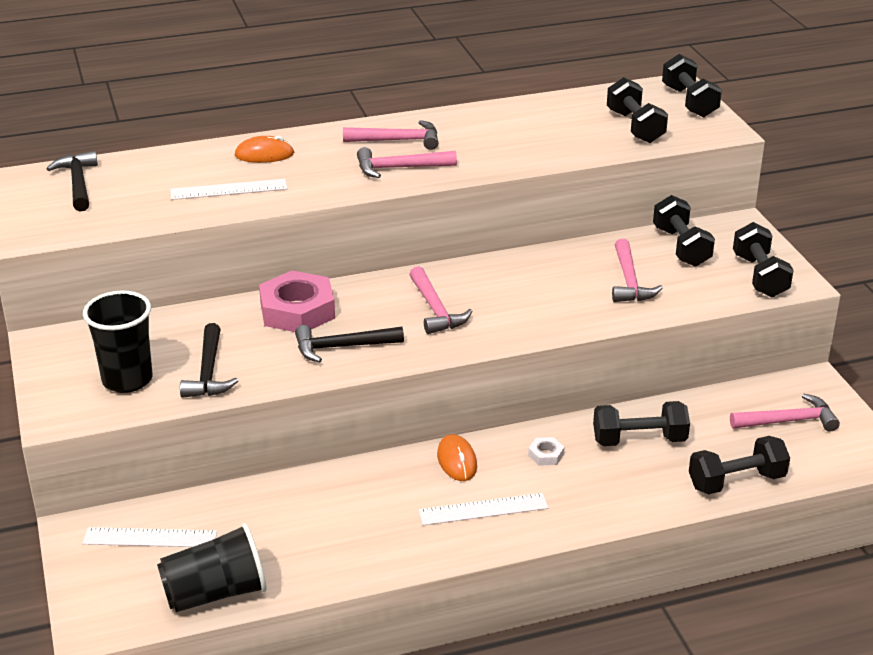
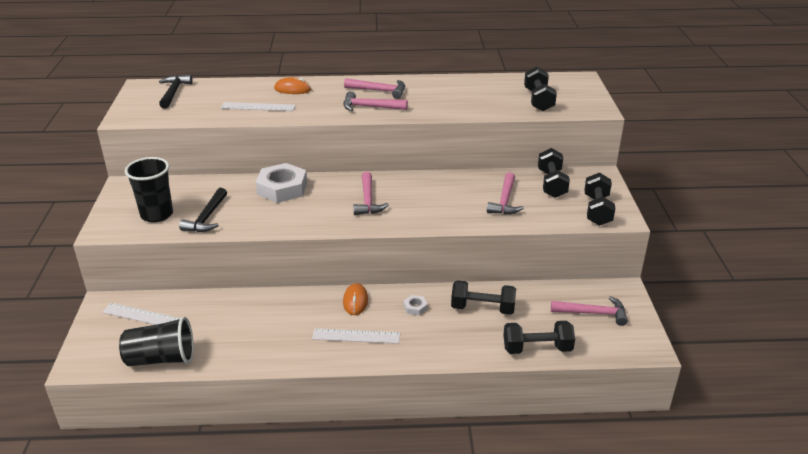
camera: 15 degrees right, 0 degrees up
(297, 310) = (282, 188): pink nut -> white nut
(342, 347) = (296, 215): black hammer -> none
(689, 102) = (584, 89): black dumbbell -> none

